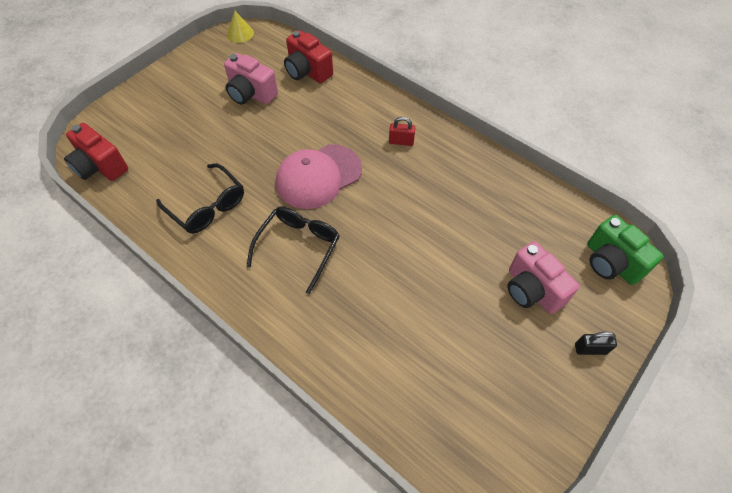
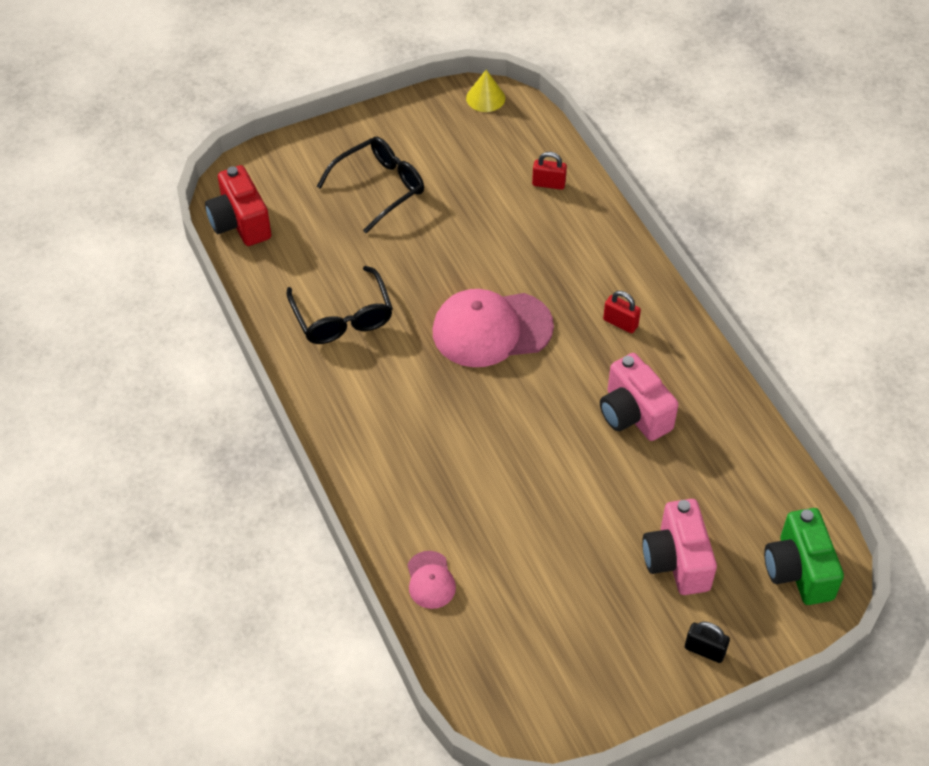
camera: 25 degrees right, 5 degrees down
(251, 94) = (460, 190): pink camera -> pink camera (633, 414)
(298, 247) = (426, 405): black glasses -> black glasses (379, 188)
(307, 71) = (548, 184): red camera -> red padlock
(369, 383) = (430, 580): none -> pink cap

